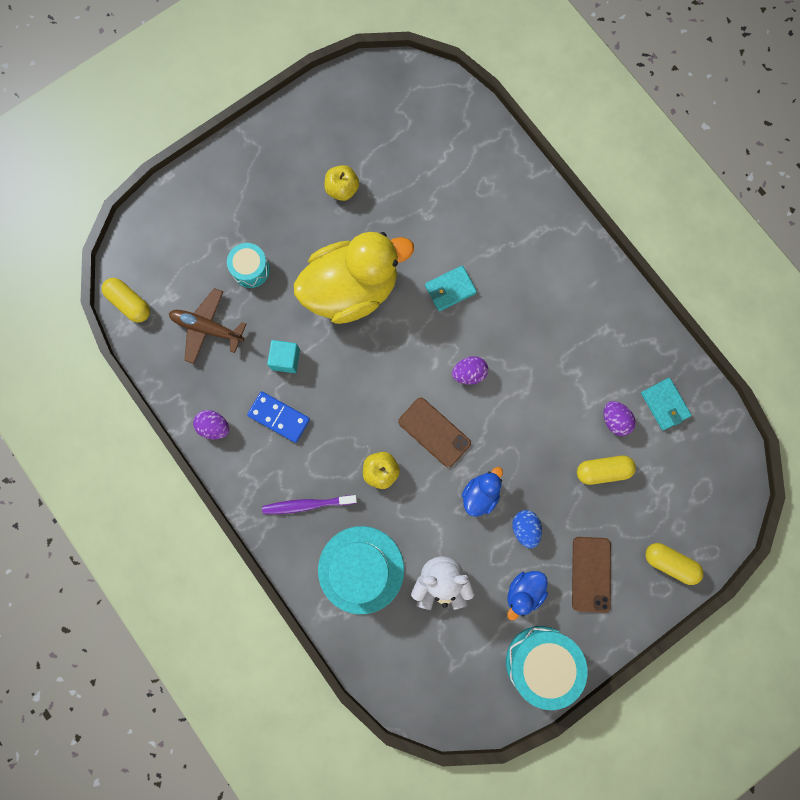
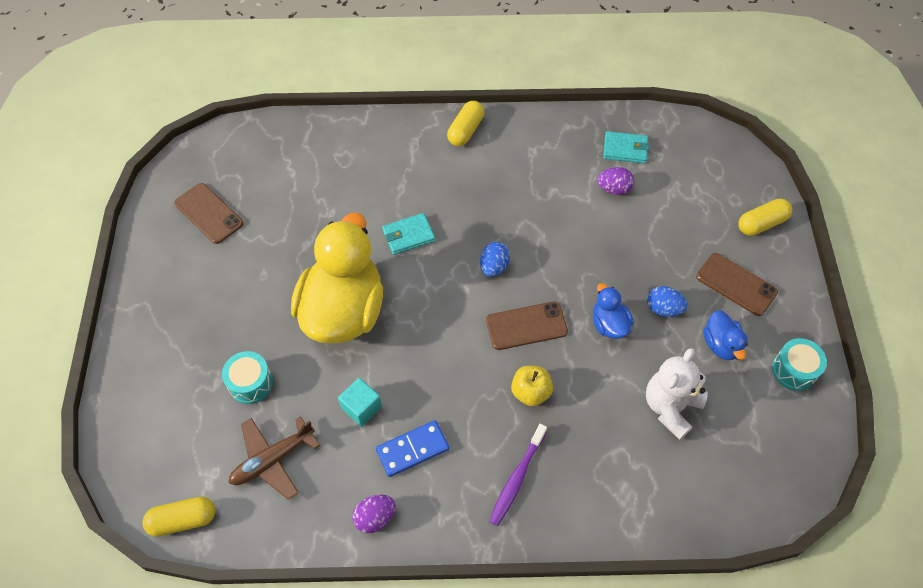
camera: 55 degrees left, 20 degrees down
(342, 189) = (247, 261): yellow apple -> none
(361, 129) = (209, 213): none -> brown phone
(361, 569) = (613, 469): turquoise hat -> none
(450, 289) = (408, 235): turquoise wallet -> turquoise wallet turned 60 degrees clockwise
(469, 373) = (494, 267): purple egg -> blue egg
(541, 662) = (794, 370): turquoise drum -> turquoise drum, size x0.58
(603, 471) = (651, 222): yellow capsule -> yellow capsule (465, 130)

